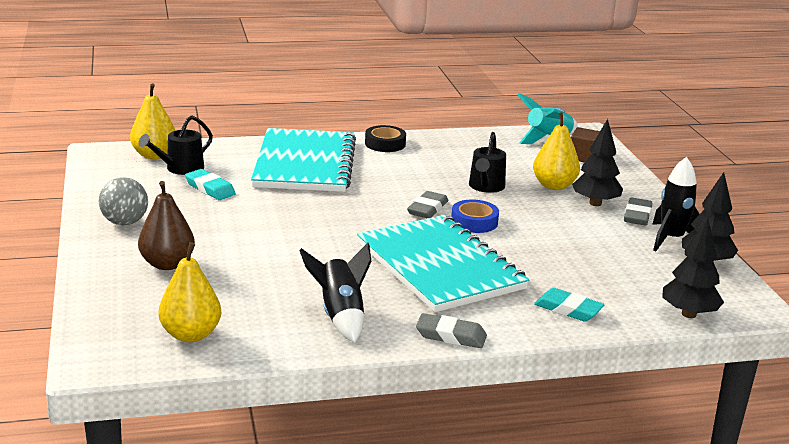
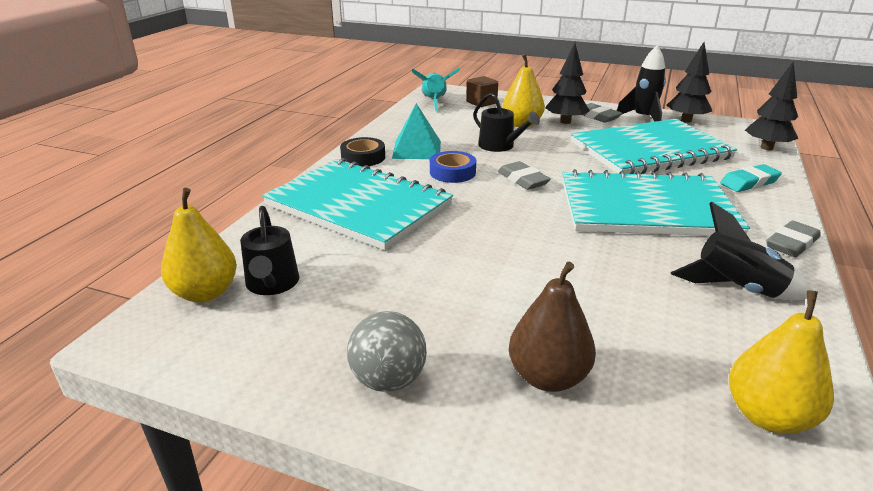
camera: 55 degrees left, 5 degrees up
(210, 189) = (355, 280): turquoise eraser -> none
(429, 158) = (417, 149): none -> turquoise pyramid
(474, 222) = (565, 169): blue tape -> blue tape (452, 172)
(579, 253) = (649, 150): none -> turquoise notebook

